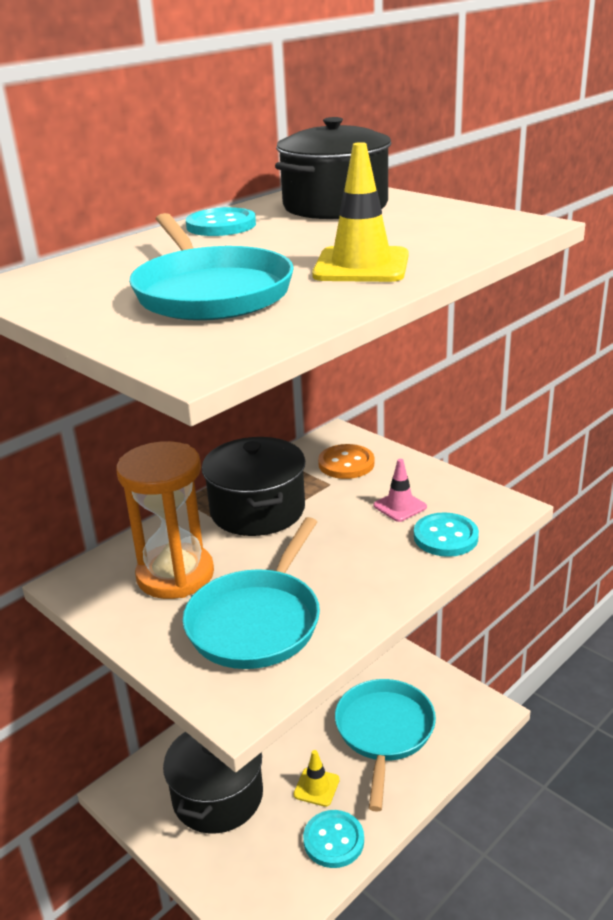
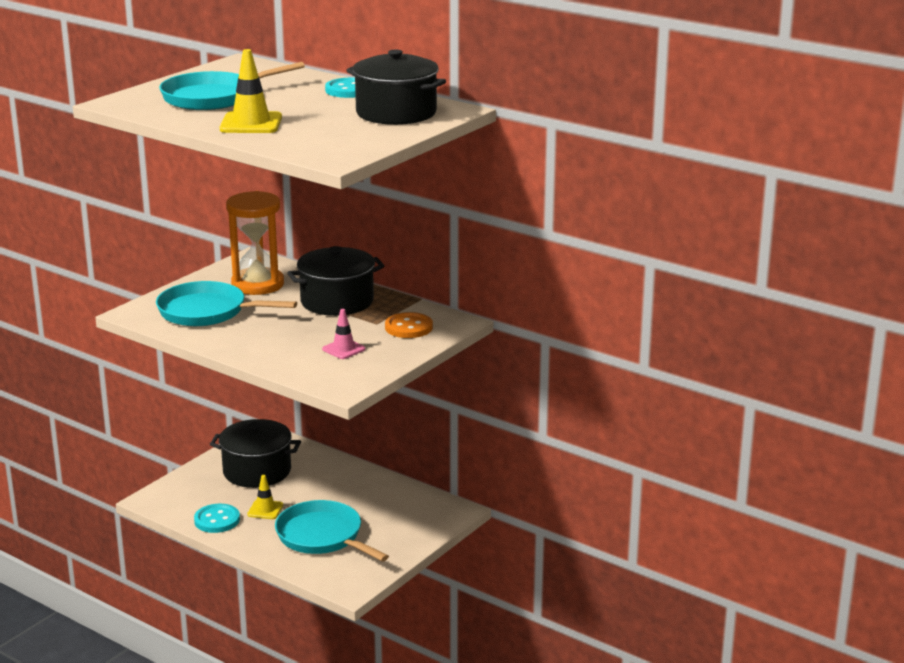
camera: 80 degrees right, 5 degrees down
(384, 732) = (322, 536): turquoise pan -> turquoise pan turned 135 degrees counterclockwise
(445, 537) = (301, 366): turquoise button -> none

